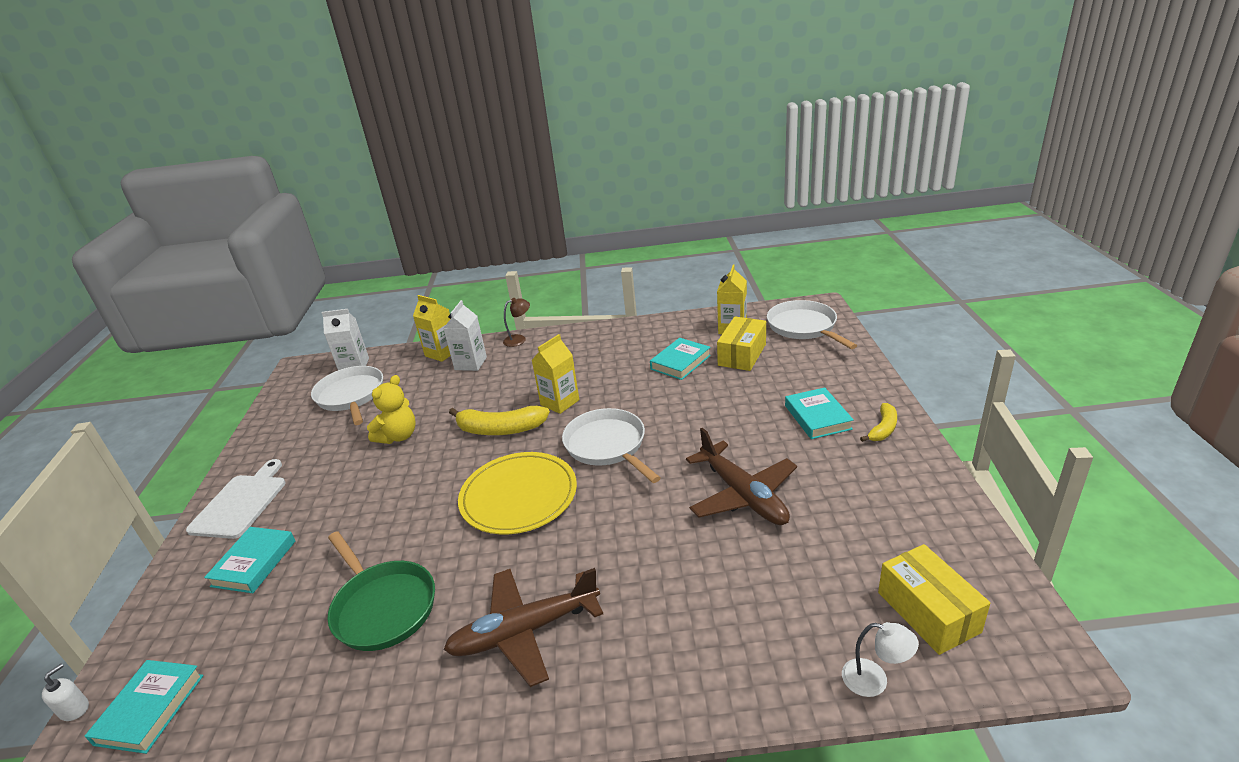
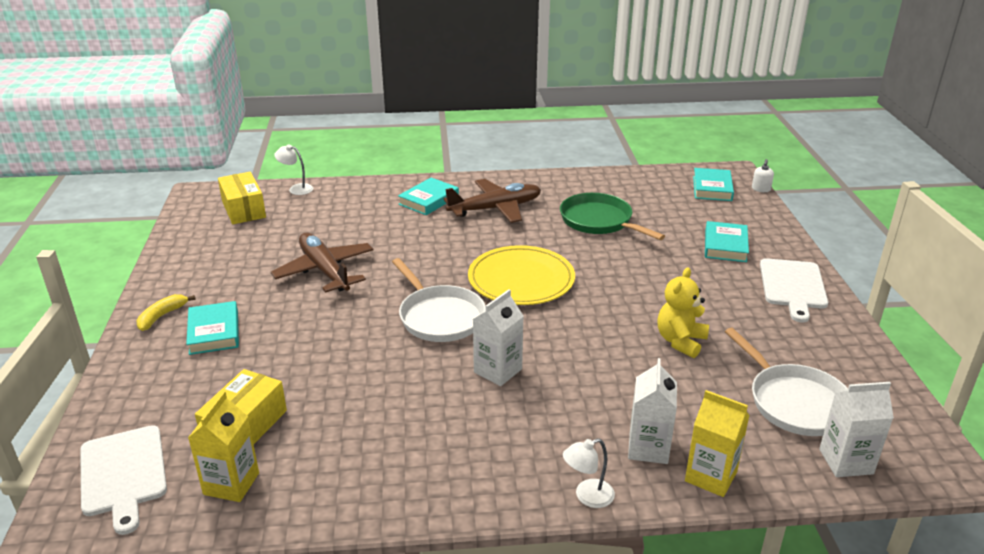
camera: 175 degrees right, 0 degrees up
(500, 429) = (561, 341): yellow banana -> none
(519, 339) = (587, 496): brown lamp -> white lamp
(560, 402) = (498, 370): yellow carton -> white carton
(680, 362) = (334, 421): turquoise book -> turquoise book (429, 200)
(804, 327) = (123, 474): white pan -> white cutting board

